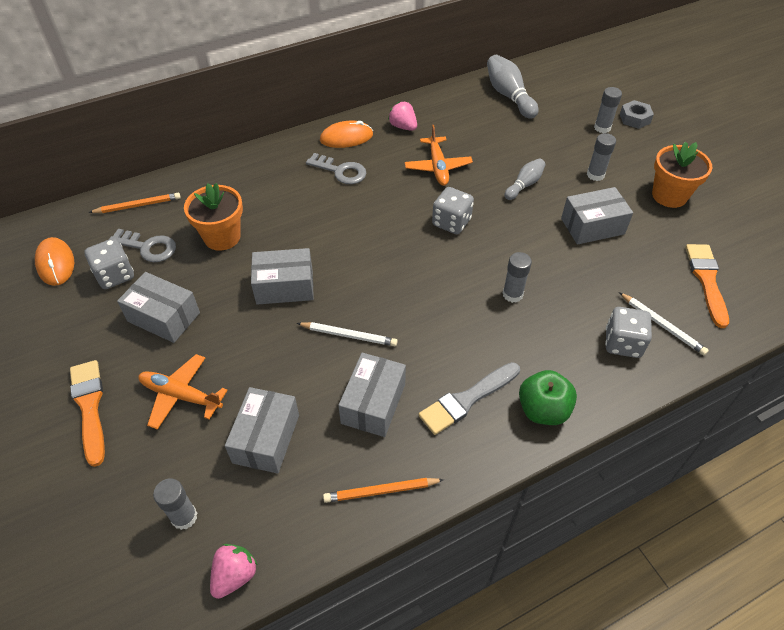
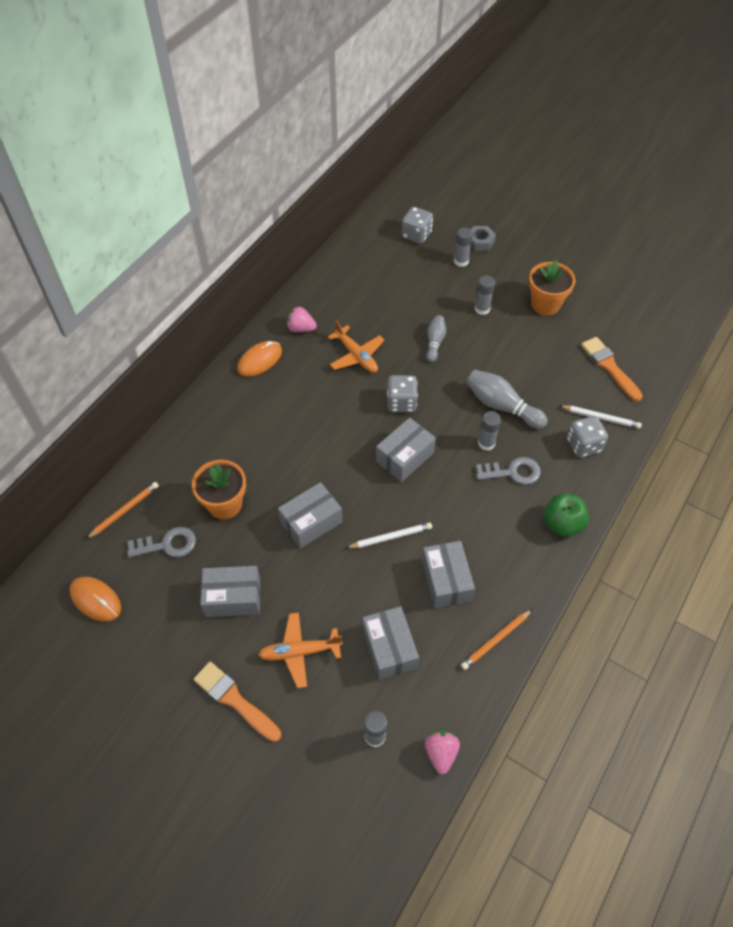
camera: 30 degrees left, 5 degrees up
(115, 275) = (160, 583): grey dice -> grey dice (416, 235)
(341, 171) = (279, 395): grey key -> grey key (513, 472)
(467, 399) = (508, 543): grey brush -> none
(509, 96) = (368, 259): grey bowling pin -> grey bowling pin (501, 406)
(592, 226) = (507, 357): grey box -> grey box (404, 457)

